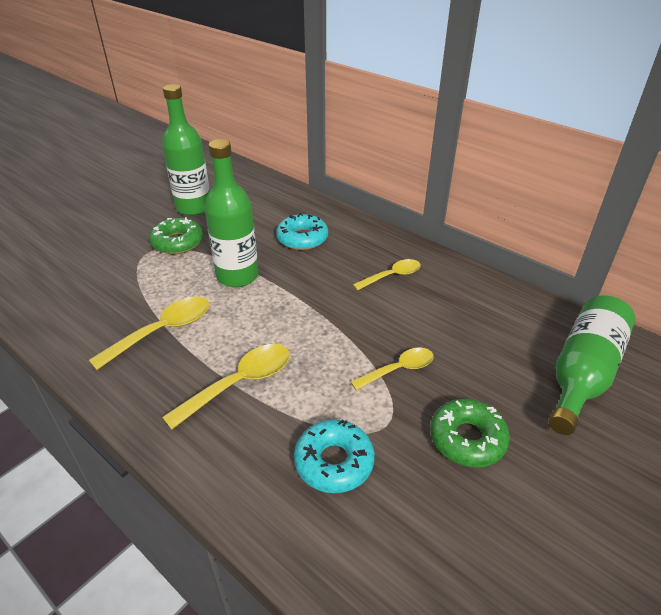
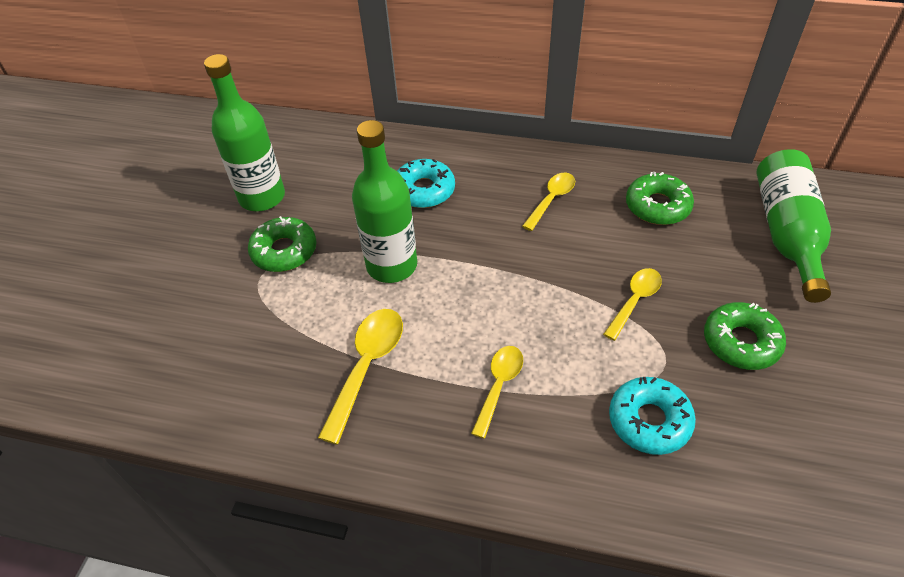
camera: 25 degrees left, 10 degrees up
(240, 383) = (499, 386): yellow spoon -> yellow spoon, size x0.67
(477, 310) = (657, 206): none -> green donut

